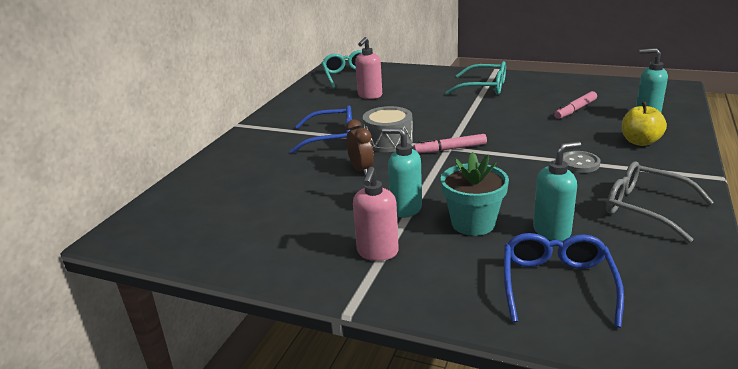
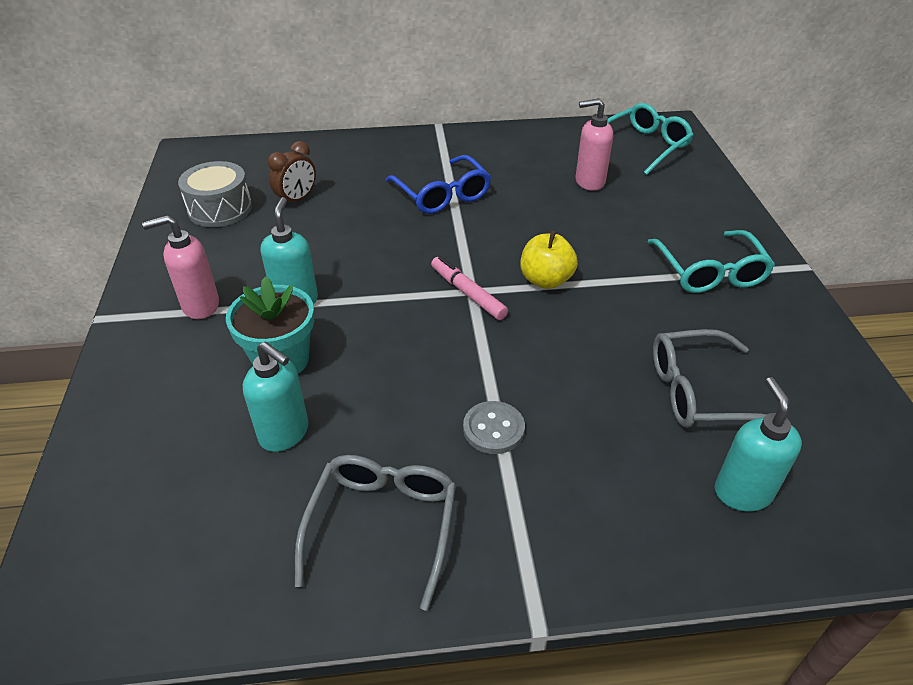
camera: 60 degrees right, 15 degrees up
(361, 170) = (373, 240): brown clock -> brown clock (297, 200)
(388, 141) = (460, 237): grey drum -> grey drum (220, 209)
(557, 285) = (166, 459): blue glasses -> none
(575, 110) = (700, 392): pink marker -> grey glasses
(640, 142) = (620, 494): yellow apple -> yellow apple (546, 280)

